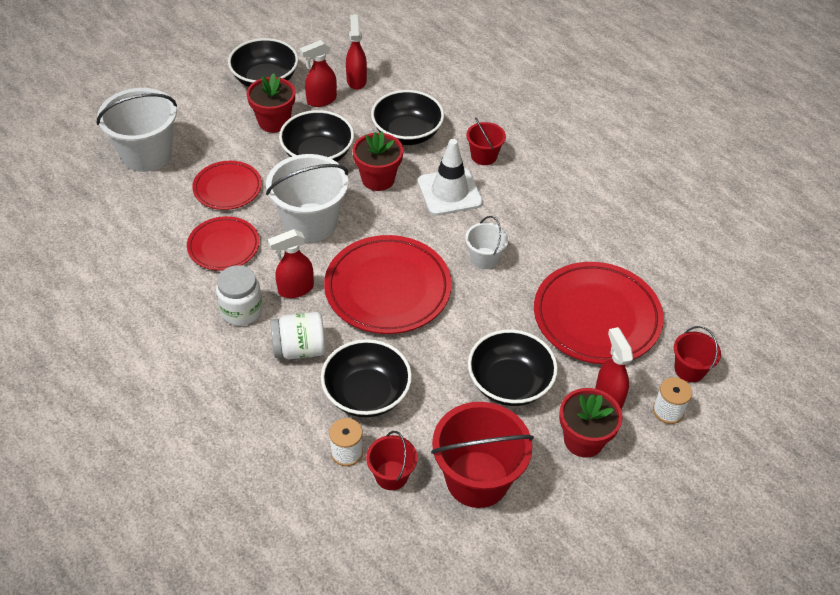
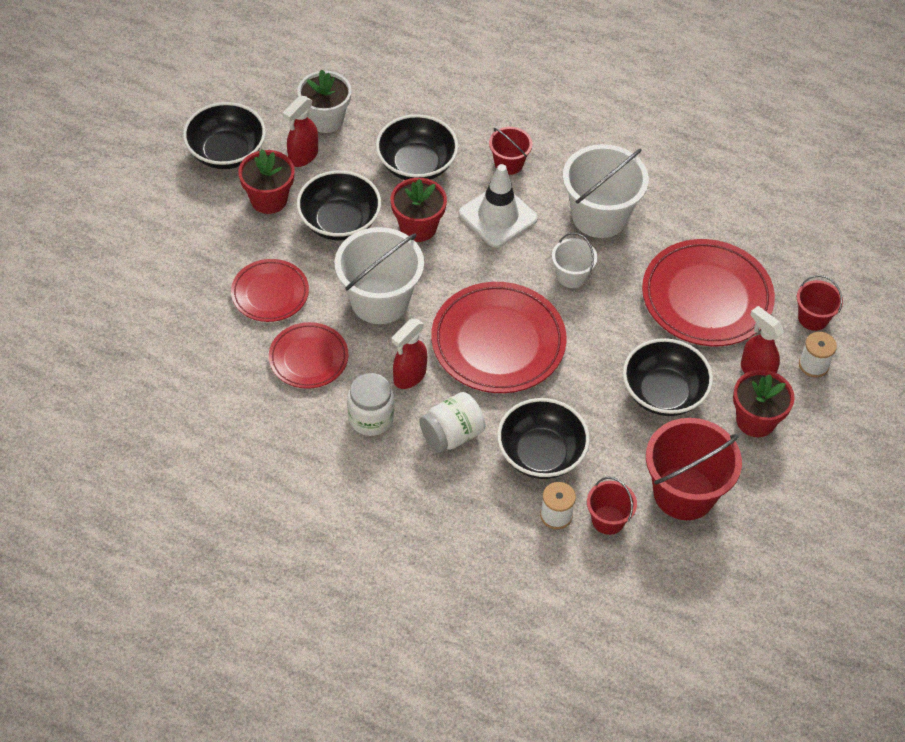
camera: 25 degrees left, 5 degrees up
(146, 154) = (157, 285): white bucket -> white bucket (599, 216)
(356, 80) = (325, 119): red spray bottle -> white flower pot

